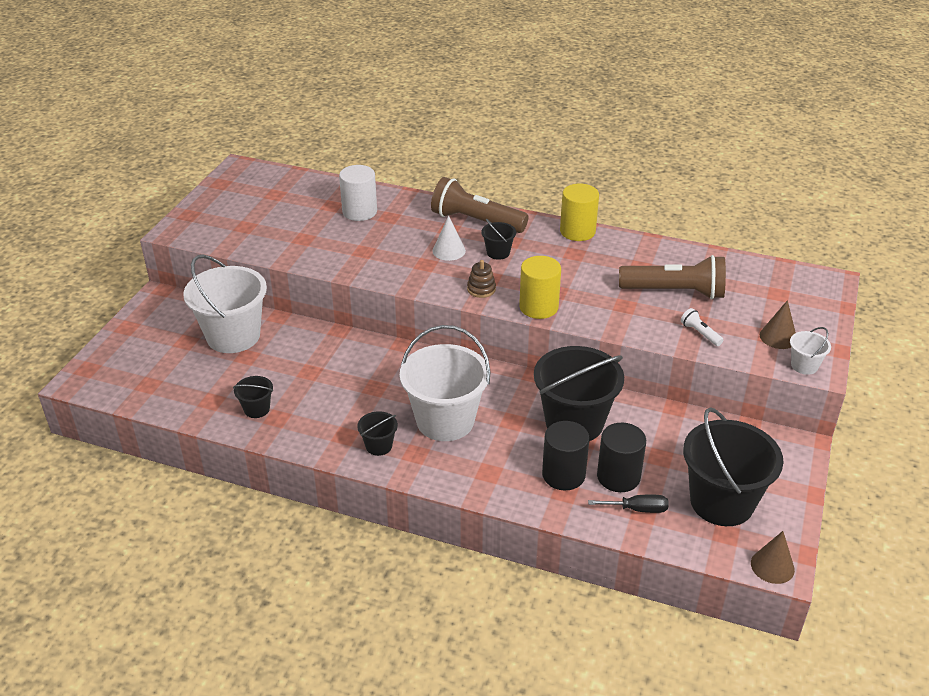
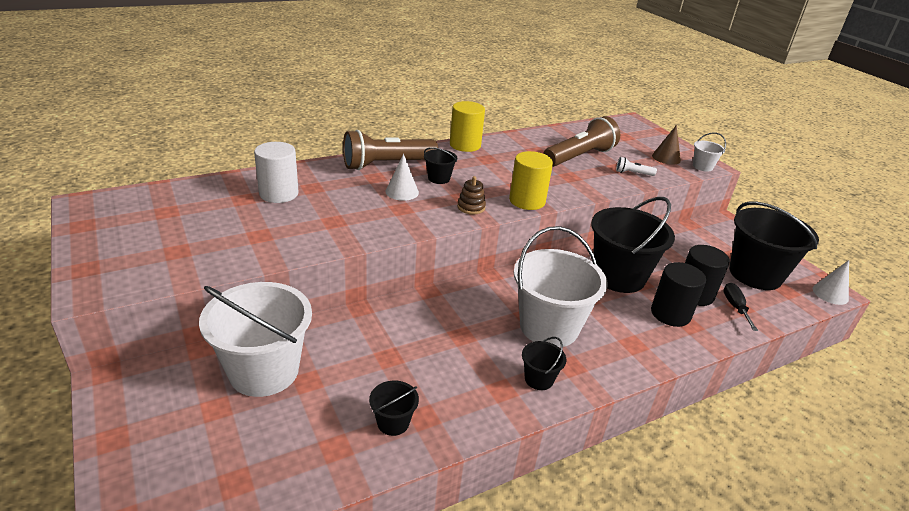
camera: 50 degrees left, 5 degrees down
(637, 509) = (735, 307): black screwdriver -> black screwdriver turned 45 degrees counterclockwise
(772, 566) = (830, 294): brown cone -> white cone

